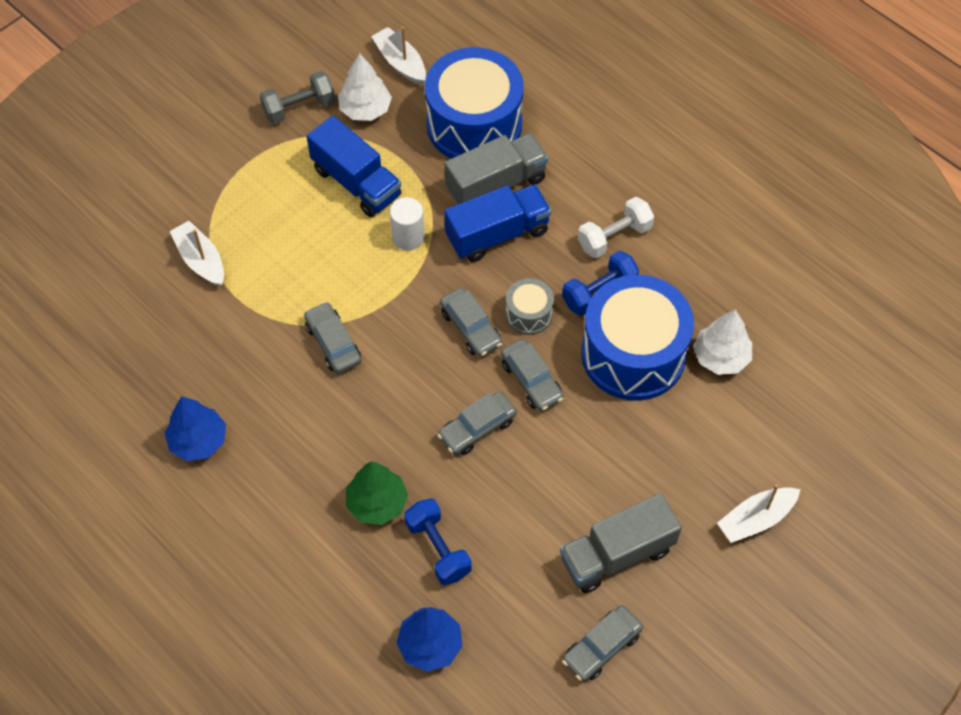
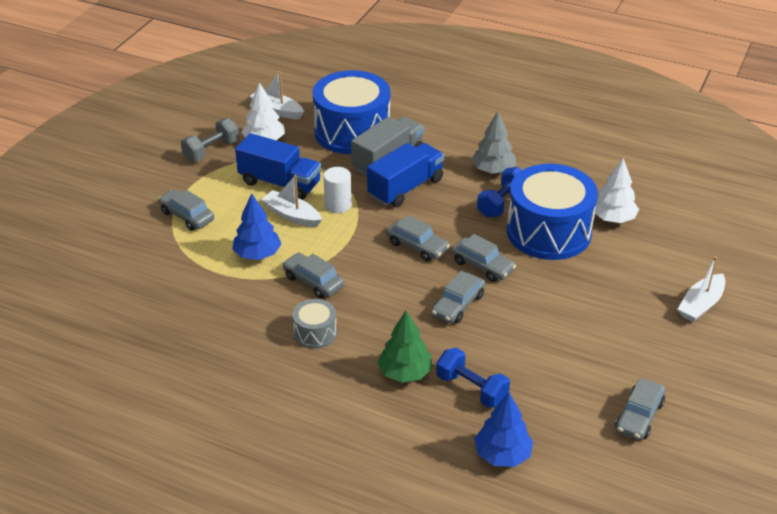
camera: 20 degrees left, 20 degrees down
(198, 441) = (232, 372): blue tree -> blue tree (257, 254)
(201, 260) = (176, 257): white boat -> white boat (292, 215)
(234, 202) = (187, 216): none -> grey car
(529, 314) = (457, 228): grey drum -> grey drum (315, 333)
(614, 237) = (493, 170): white dumbbell -> grey tree
(617, 554) = (613, 354): grey truck -> none

